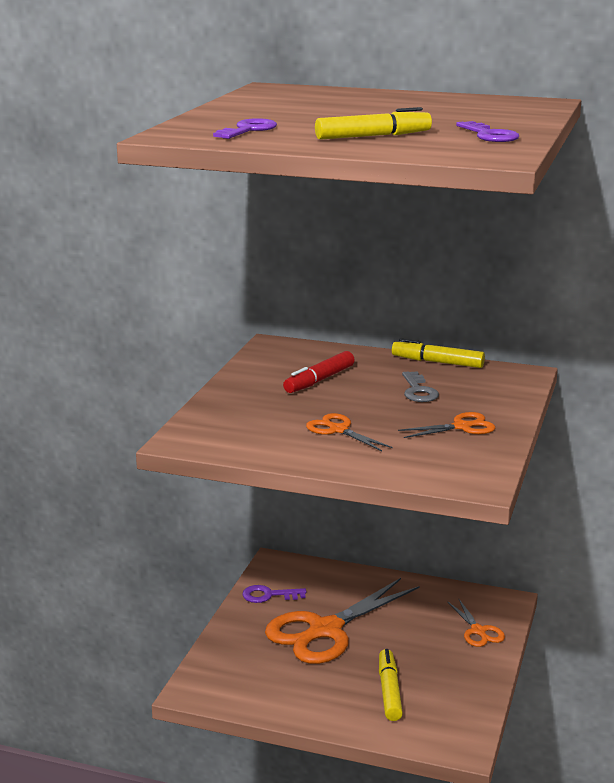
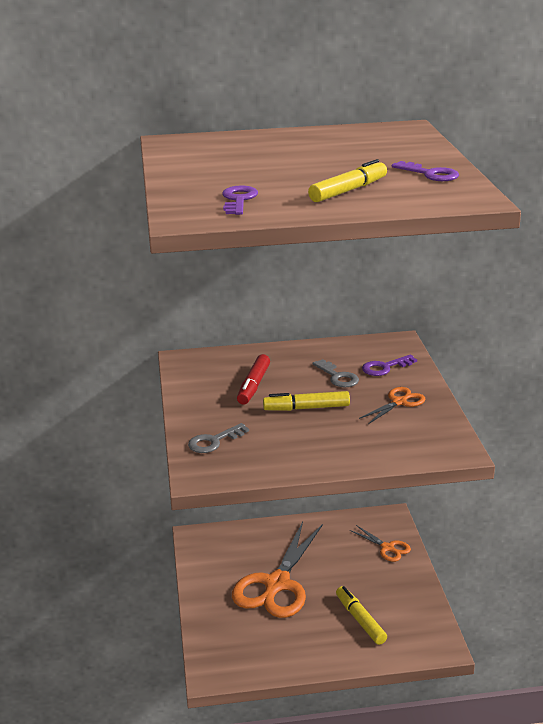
camera: 25 degrees left, 5 degrees up
(227, 417) = (214, 441): none -> grey key
(269, 595) = (211, 568): purple key -> purple key (385, 367)
(338, 430) = (312, 430): orange scissors -> none
(437, 362) = (327, 346): yellow marker -> yellow marker (306, 408)

